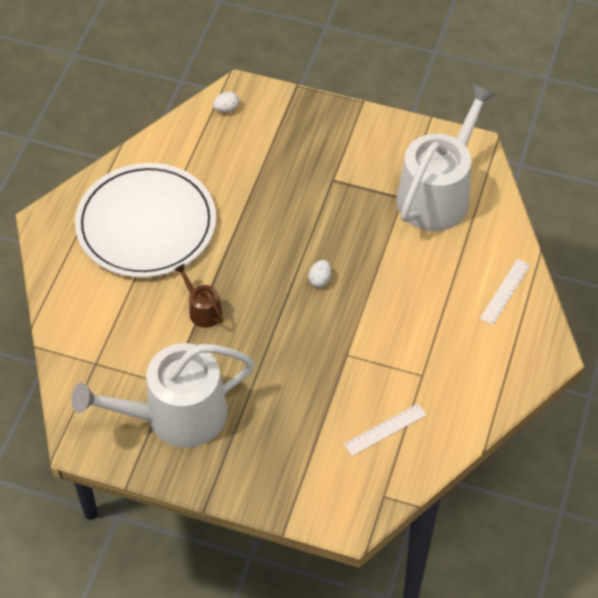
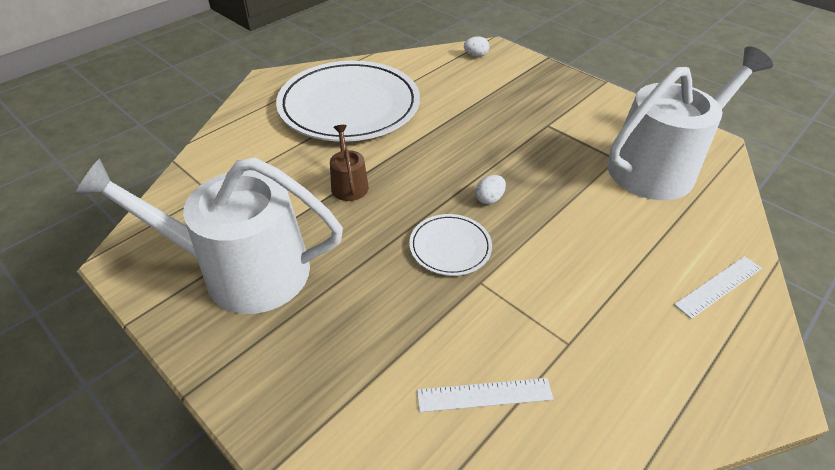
camera: 25 degrees right, 10 degrees down
(312, 335) = (450, 247): none -> white plate

